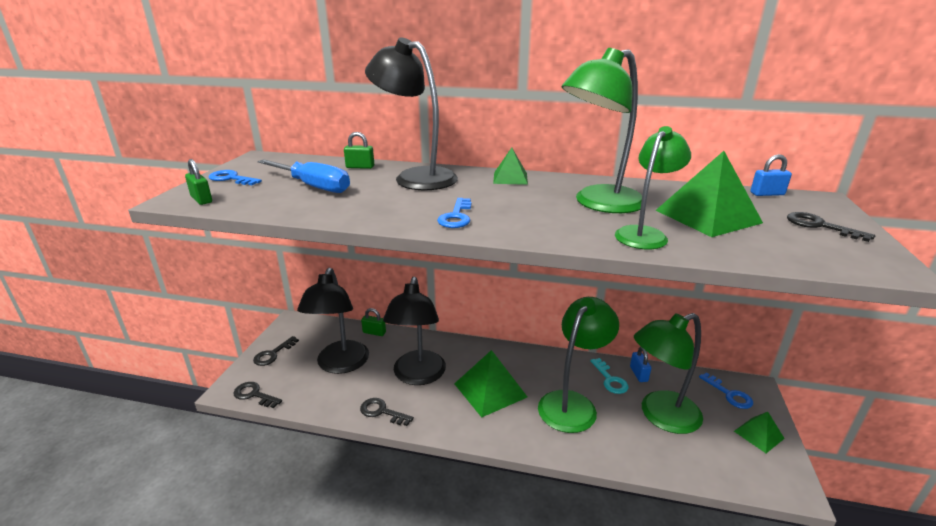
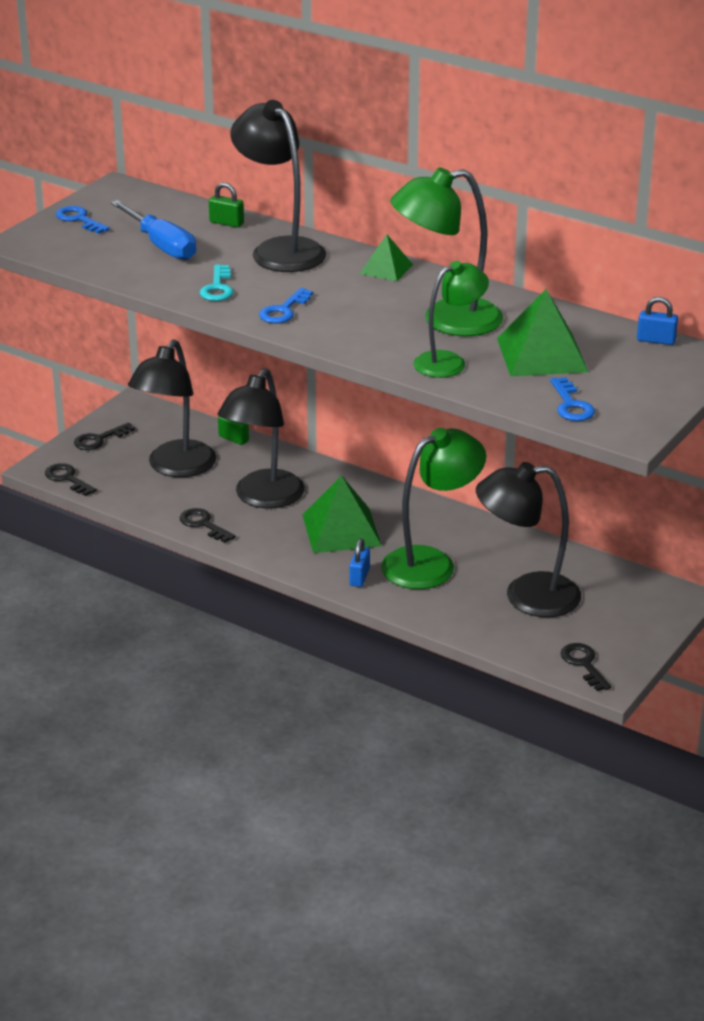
camera: 20 degrees right, 5 degrees up
(201, 199) = (44, 246): green padlock -> none
(610, 379) = (500, 550): turquoise key -> turquoise key (217, 288)
(638, 374) = (543, 552): blue padlock -> blue padlock (359, 577)
(660, 416) = (526, 596): green lamp -> black lamp
(729, 394) = (638, 595): blue key -> blue key (571, 405)
(758, 434) = (626, 636): green pyramid -> none
(820, 226) = (642, 386): black key -> black key (584, 664)

